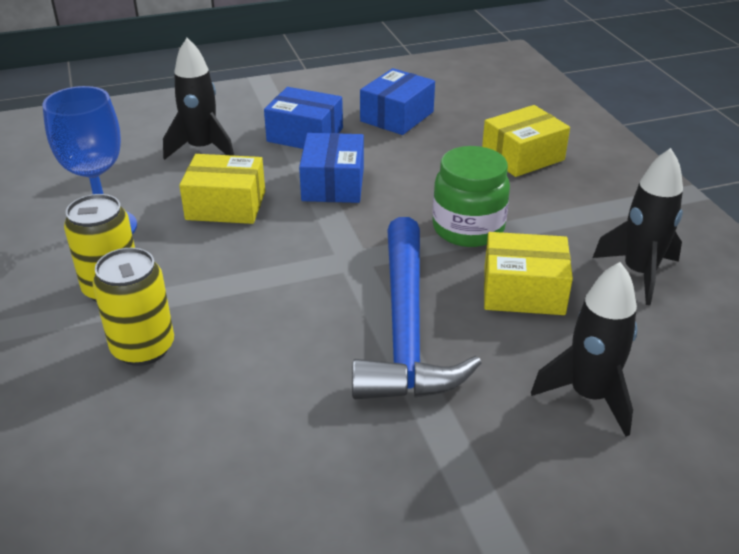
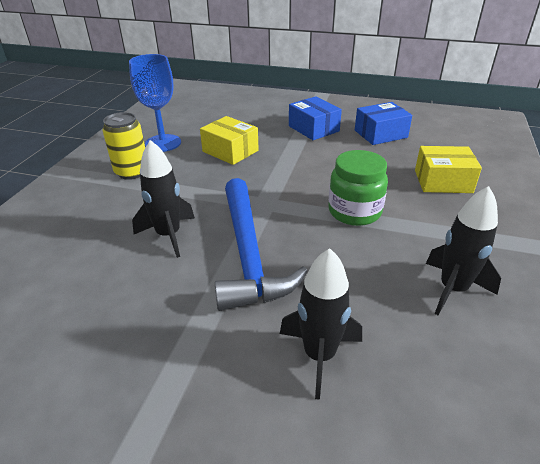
camera: 35 degrees right, 0 degrees up
(143, 348) = (111, 205): yellow can -> none
(202, 149) = (251, 120): black rocket -> black rocket (168, 235)
(333, 184) = (300, 159): blue box -> none
(405, 329) = (248, 254): blue hammer -> blue hammer turned 45 degrees counterclockwise
(523, 291) = (350, 264): yellow box -> none

